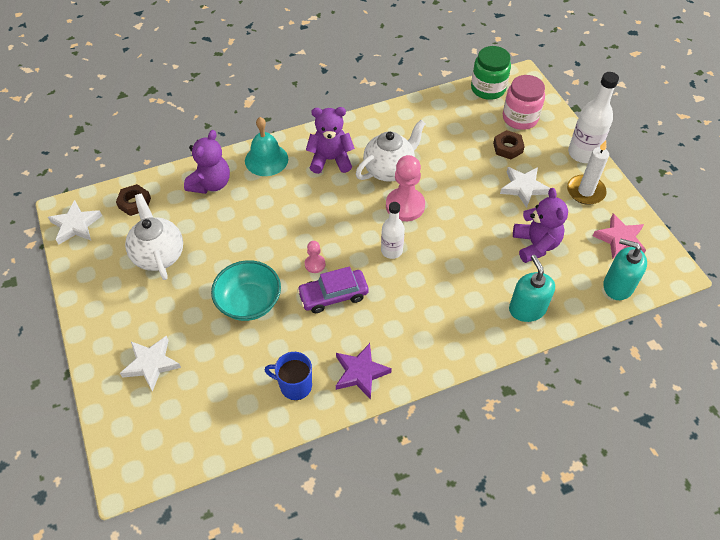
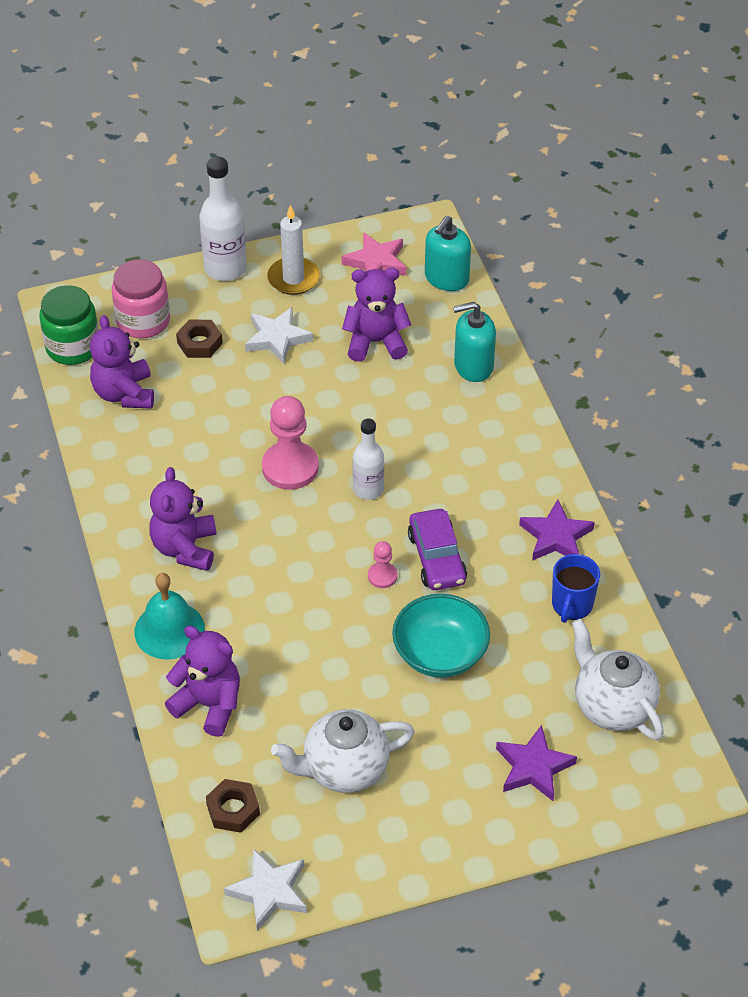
camera: 85 degrees left, 5 degrees down
(151, 364) = (534, 767): white star -> purple star
(389, 169) = (218, 479): white teapot -> white teapot (612, 706)
(454, 117) = (124, 393): none -> purple teddy bear

